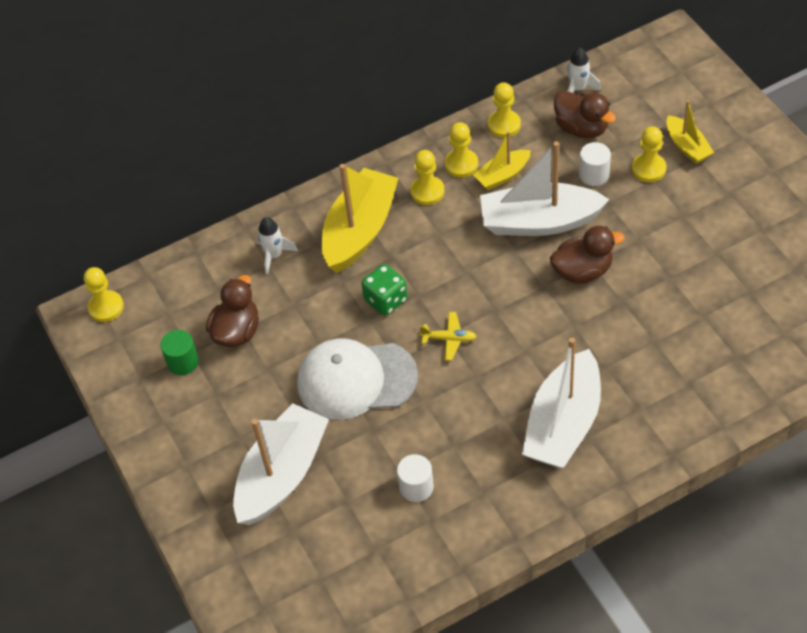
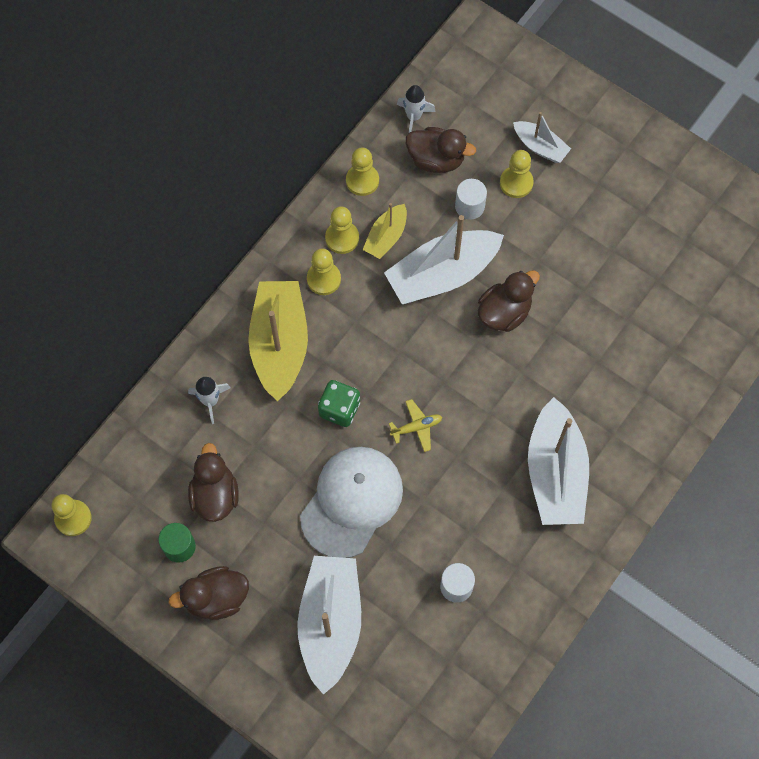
camera: 30 degrees left, 15 degrees up
(191, 415) = (216, 598): none -> brown duck
(356, 380) = (351, 502): white cap -> white cap turned 150 degrees clockwise
(687, 146) = (540, 147): yellow boat -> white boat

